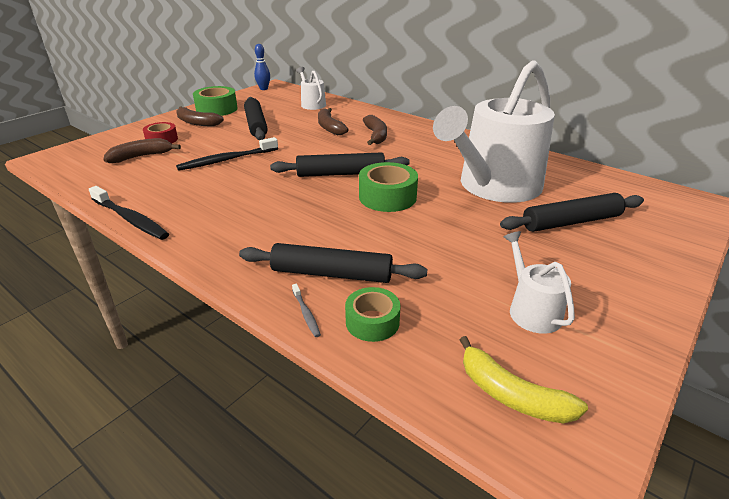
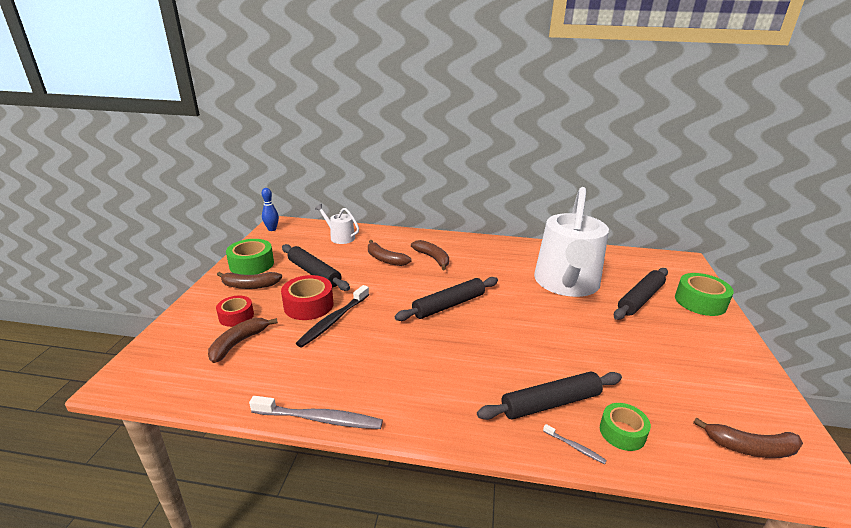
camera: 30 degrees left, 5 degrees down
(130, 219) = (320, 419): black toothbrush -> grey toothbrush
(222, 145) = (308, 305): none -> red tape
(387, 197) = (508, 316): green tape -> green tape (700, 302)
(511, 395) = (750, 448): yellow banana -> brown banana
(531, 310) = (693, 379): white watering can -> none

